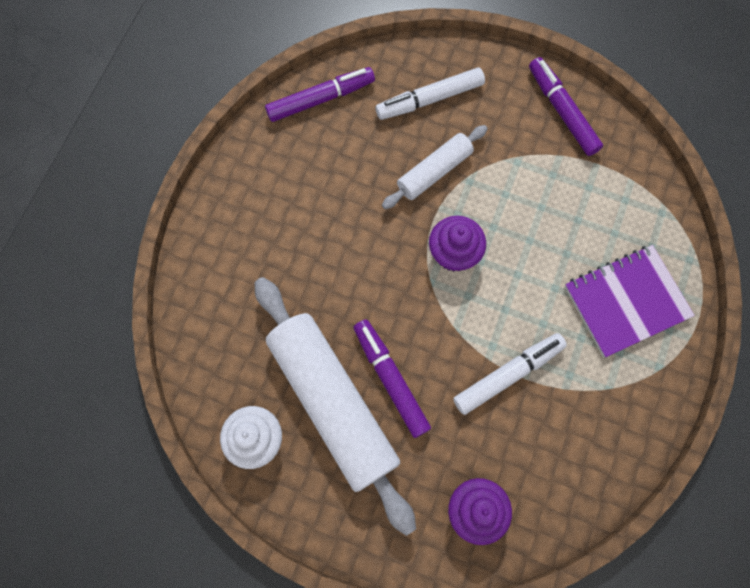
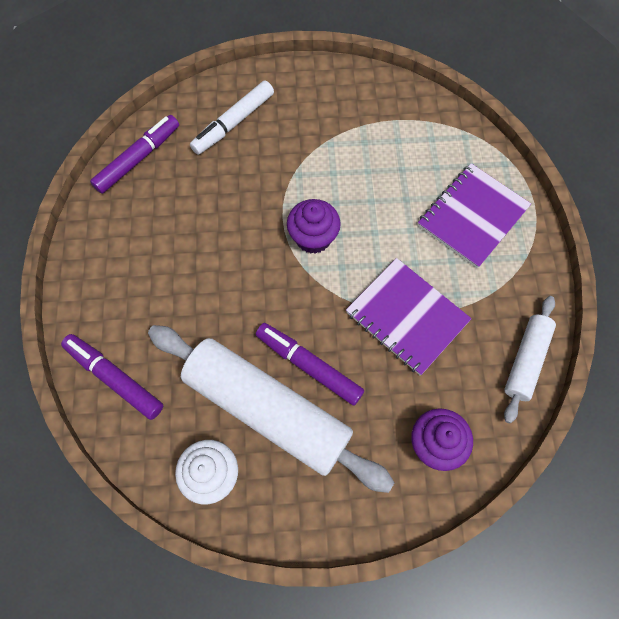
camera: 25 degrees left, 5 degrees down
(434, 171) = (265, 178): white rolling pin -> white rolling pin (525, 360)
(508, 374) = (407, 317): white marker -> purple notebook
(562, 111) = (347, 91): purple marker -> purple marker (114, 378)

